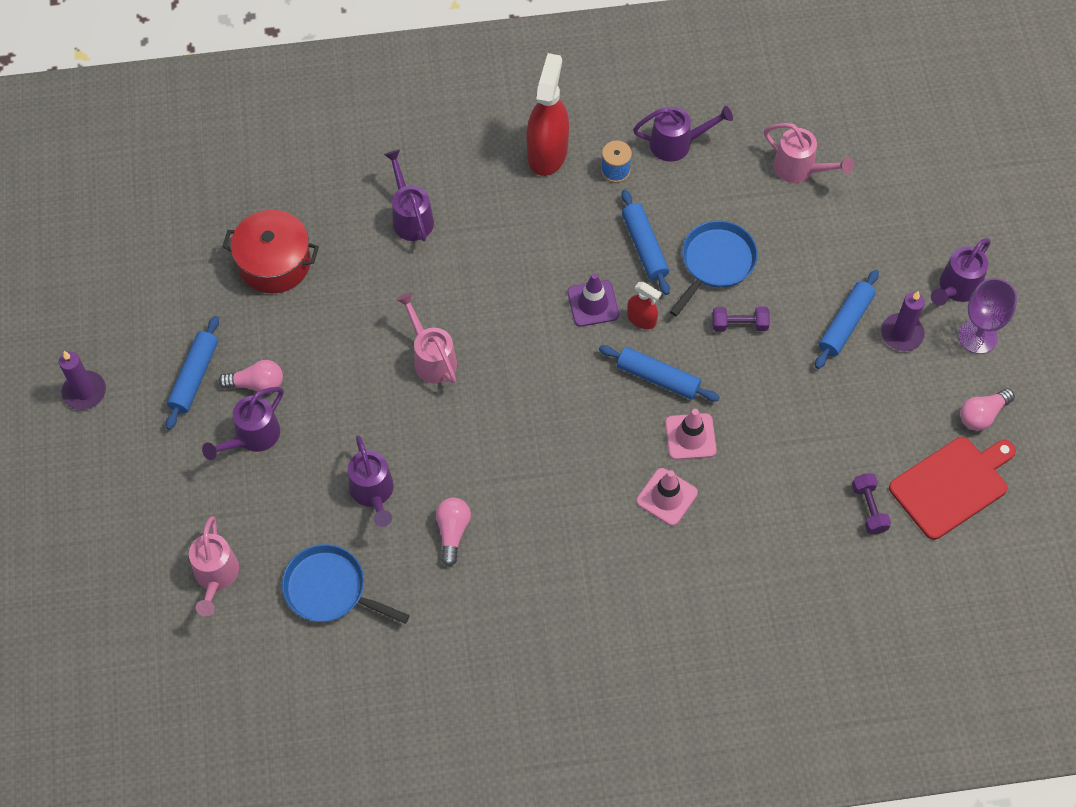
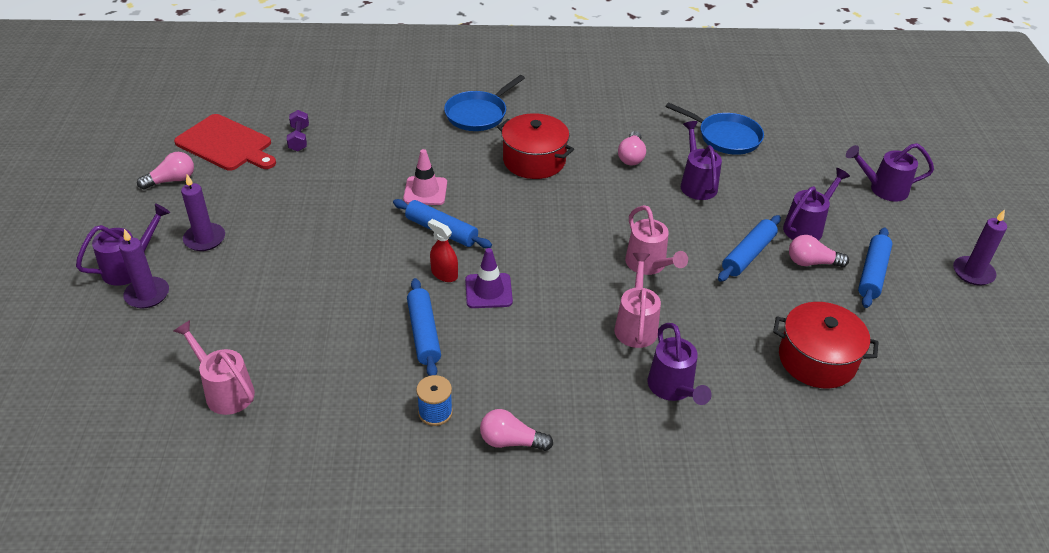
camera: 175 degrees left, 20 degrees down
(216, 576) = (816, 151): pink watering can -> pink watering can (636, 325)
(547, 152) = (511, 441): red spray bottle -> pink light bulb
(572, 508) = (534, 160): none -> red pot
(667, 497) = (456, 159): pink traffic cone -> none
(677, 144) = (354, 434): purple watering can -> purple watering can (883, 189)
(715, 263) = (355, 312): blue pan -> blue pan (478, 114)
(739, 325) = (352, 260): purple dumbbell -> none
(845, 323) = (252, 251): blue rolling pin -> blue rolling pin (748, 255)
(921, 258) = (147, 295): none -> purple candle
(951, 485) = (226, 144): red cutting board -> red cutting board turned 120 degrees counterclockwise
(977, 336) = (137, 230): purple goblet -> none

